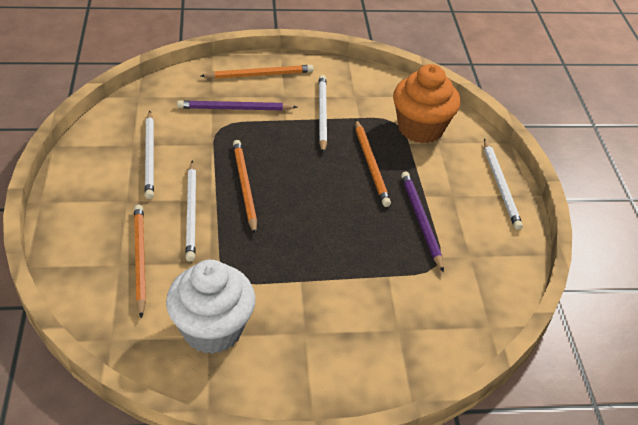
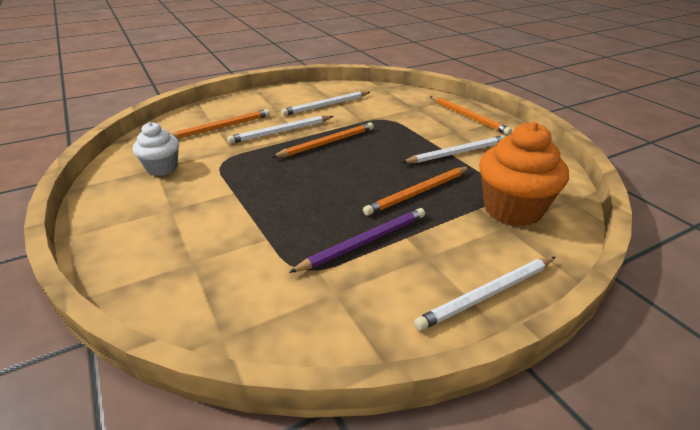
camera: 70 degrees right, 10 degrees down
(212, 329) = (162, 168): white cupcake -> white cupcake, size x0.61
(234, 108) = (413, 118): purple pencil -> none

